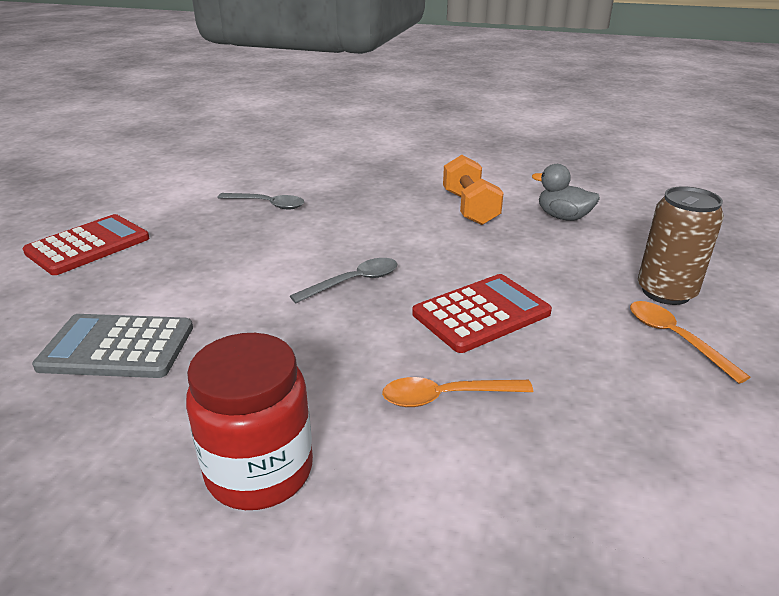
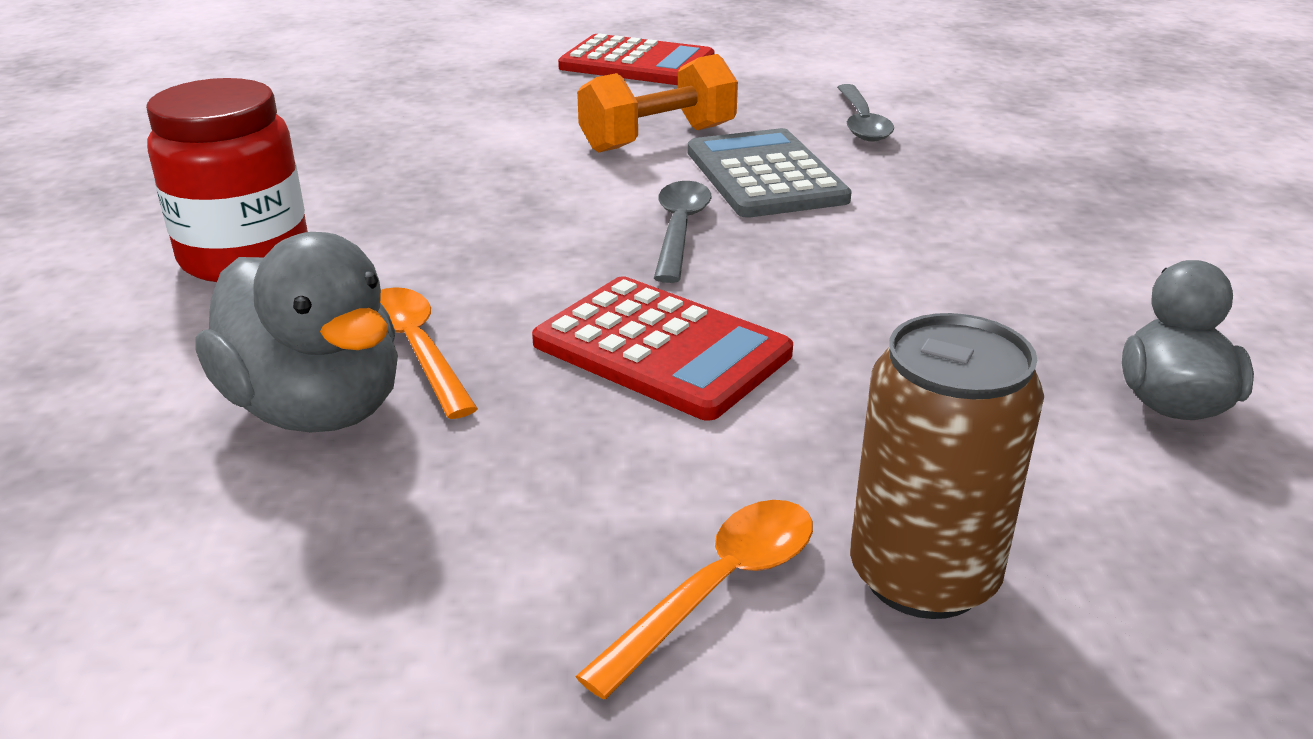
camera: 70 degrees right, 0 degrees up
(117, 347) = (436, 135): grey calculator -> grey calculator (765, 176)
(353, 282) = (679, 230): grey spoon -> grey spoon turned 120 degrees counterclockwise
(470, 208) = (1069, 285): orange dumbbell -> orange dumbbell (658, 139)
(502, 447) = (316, 408): none -> grey duck

